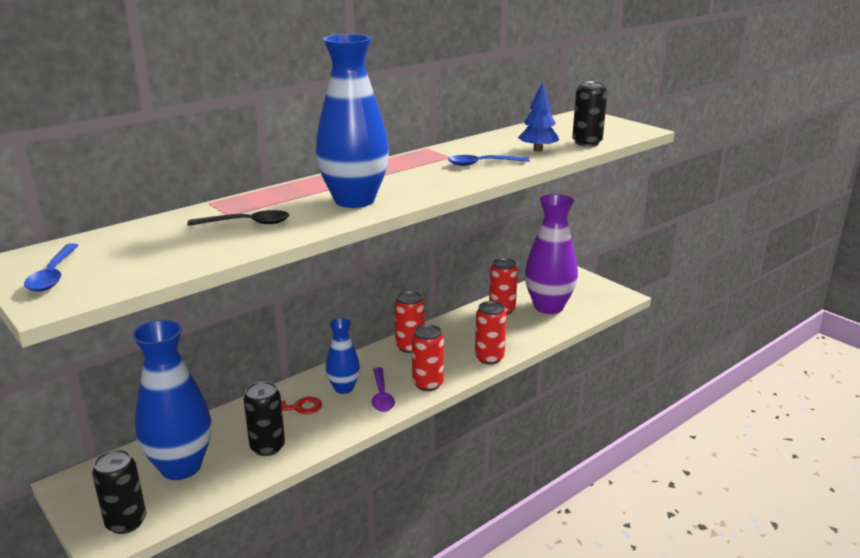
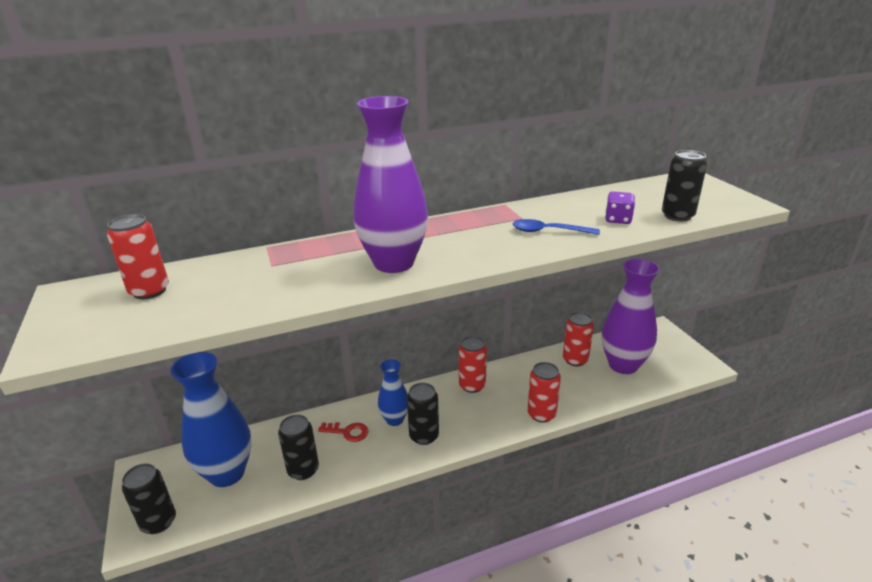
camera: 20 degrees right, 5 degrees up
(53, 275) = (80, 315): blue spoon -> none
(247, 223) = (278, 278): black spoon -> none
(354, 200) = (394, 263): blue vase -> purple vase
(381, 396) = (424, 436): purple spoon -> black can
(428, 384) = (471, 432): red can -> red can (149, 291)
(538, 150) = (618, 219): blue tree -> purple dice

